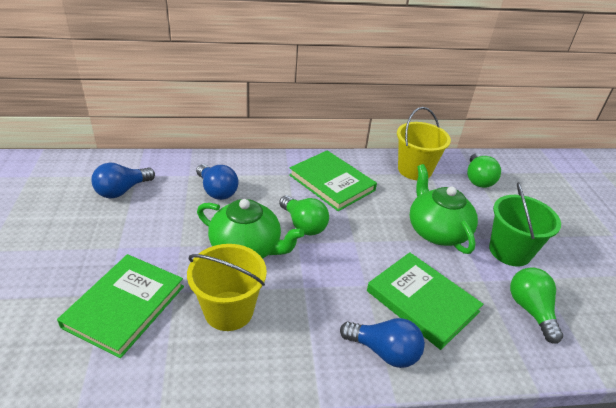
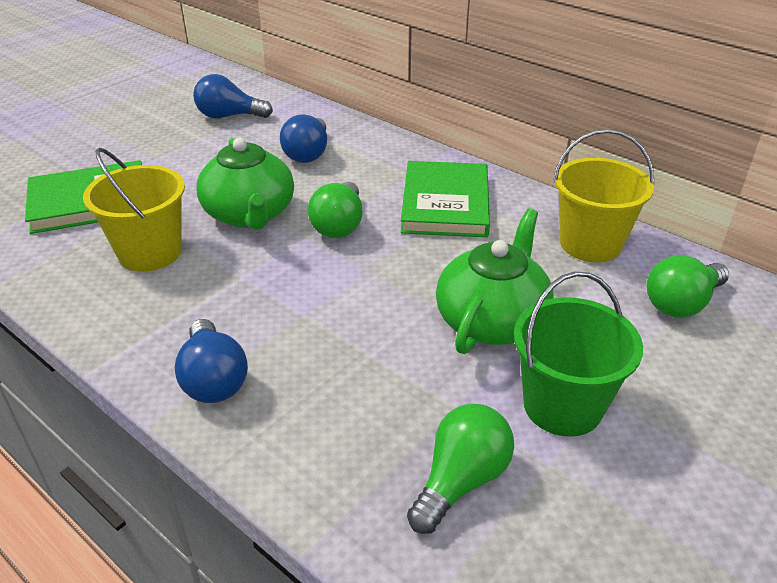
camera: 50 degrees right, 0 degrees up
(422, 301) = (336, 370): green book -> none

